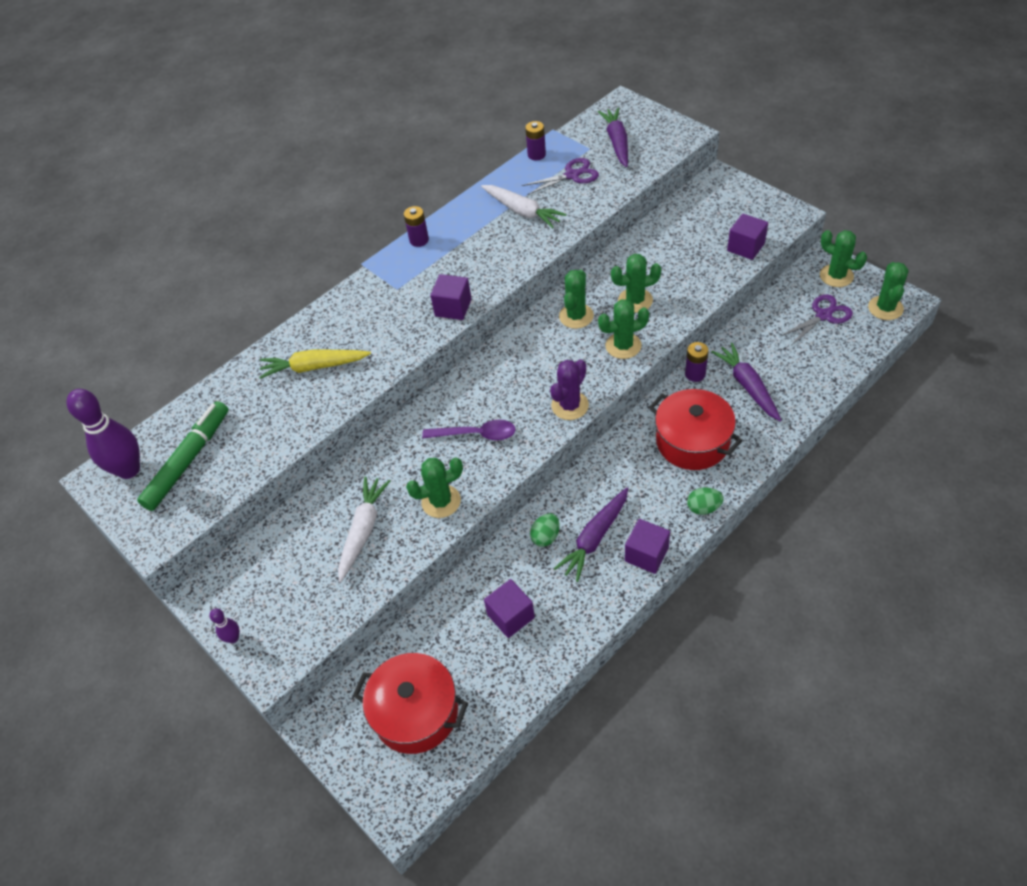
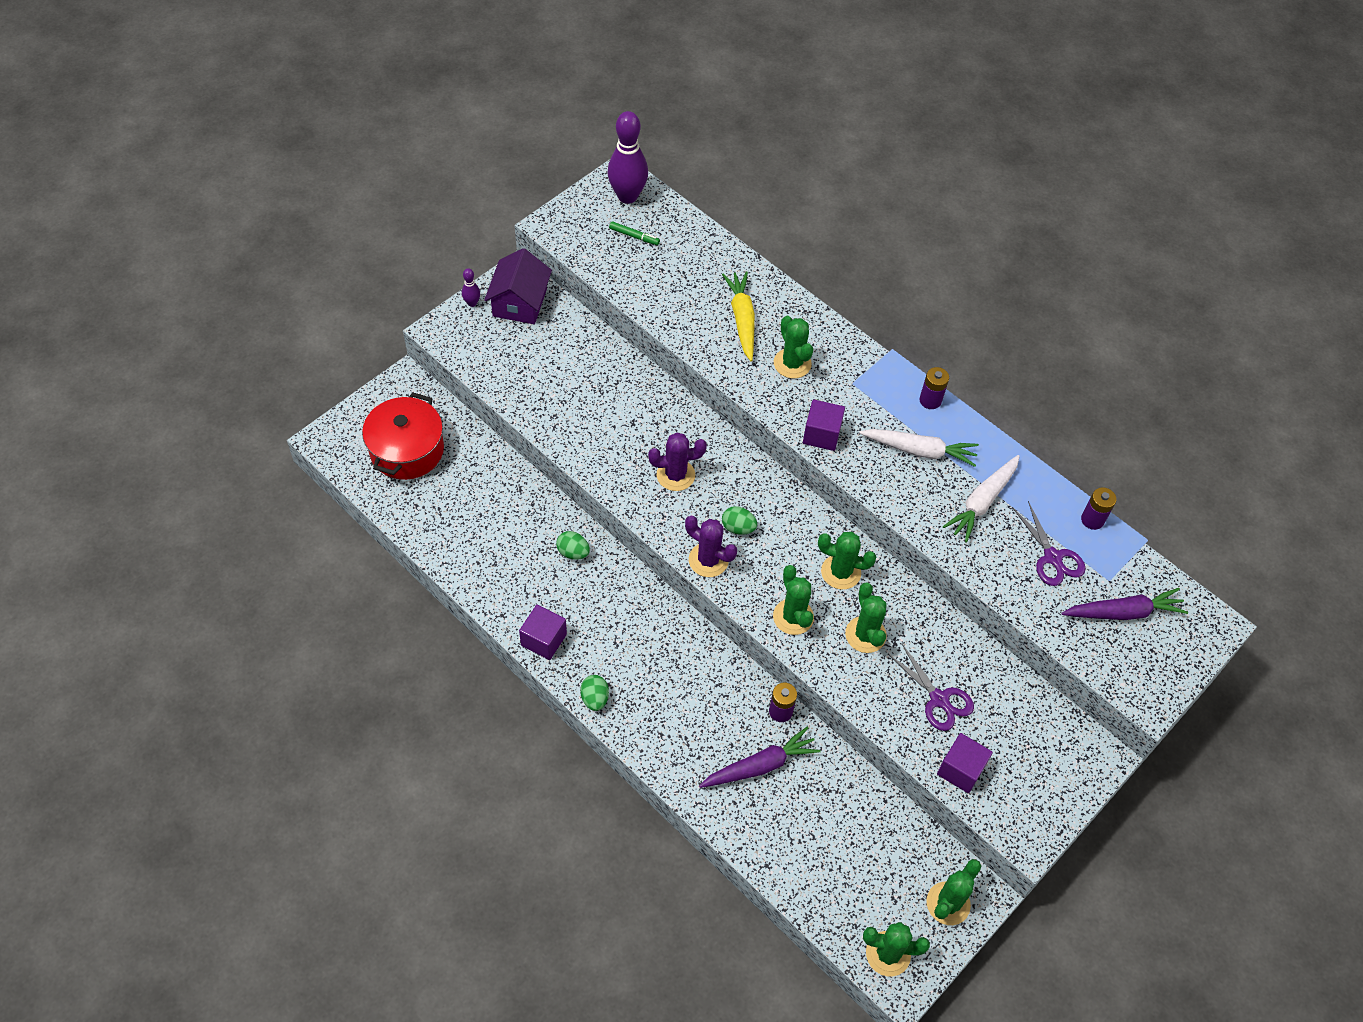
camera: 80 degrees right, 5 degrees up
(188, 460) = (634, 236): green marker -> green marker, size x0.45
(241, 588) = (520, 302): none -> purple house
(363, 531) = (569, 387): white carrot -> white carrot (919, 451)
(441, 501) = (596, 446): green cactus -> green cactus (792, 363)
(476, 434) = (675, 475): purple spoon -> purple cactus
(511, 616) = (489, 521): purple cube -> none
(534, 385) = (738, 528): none -> green egg
(595, 538) = (567, 595): purple carrot -> none
(692, 441) = (682, 697): red pot -> none
(823, 315) = (874, 873): purple scissors -> purple scissors (939, 699)

